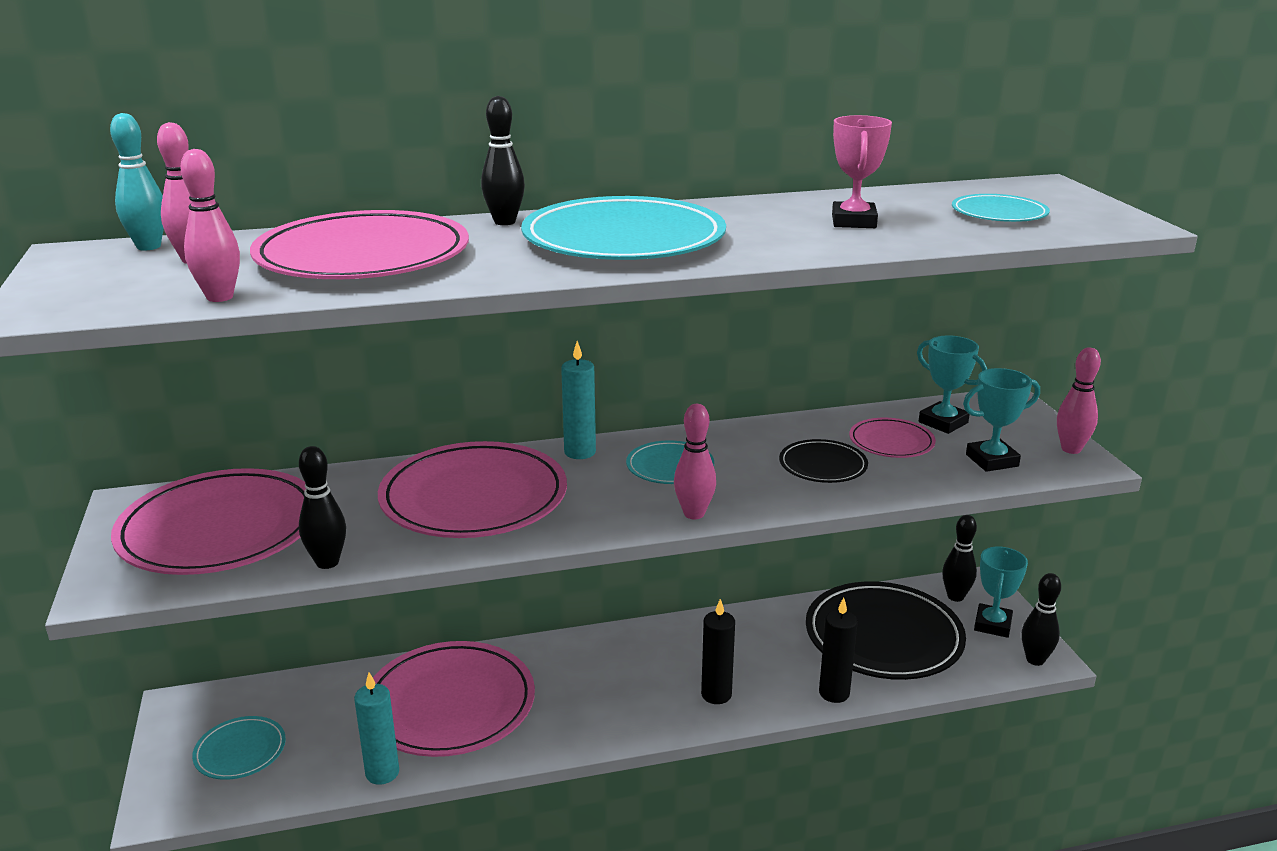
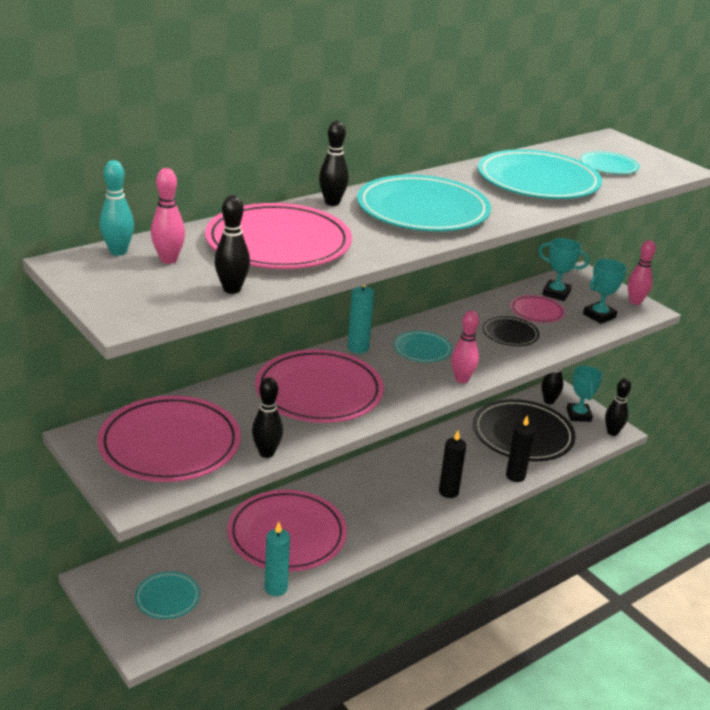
camera: 25 degrees left, 5 degrees up
(220, 297) = (232, 289): pink bowling pin -> black bowling pin
(854, 221) = (538, 181): pink trophy -> turquoise plate

